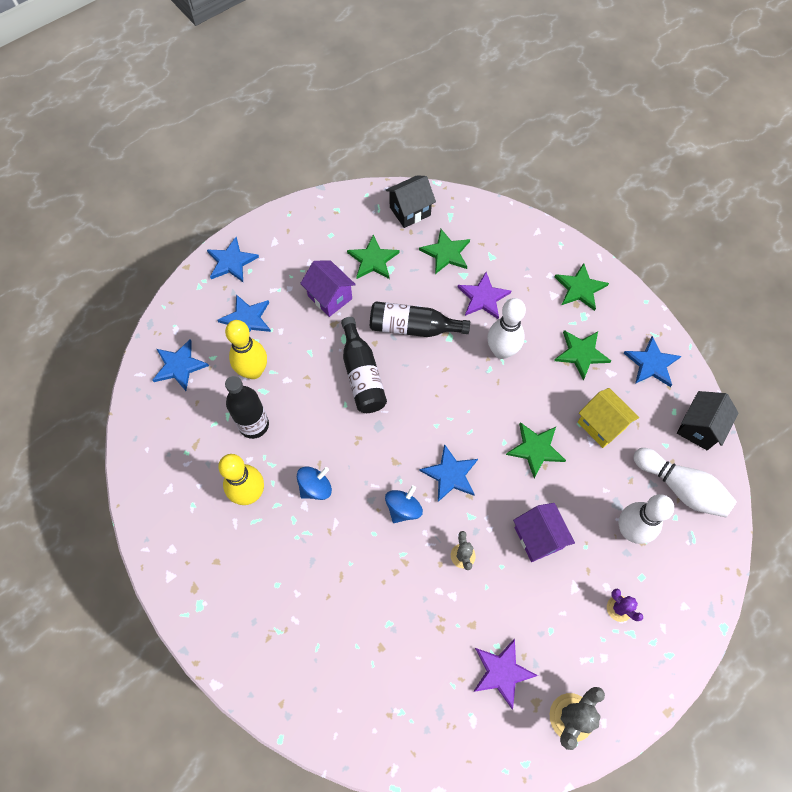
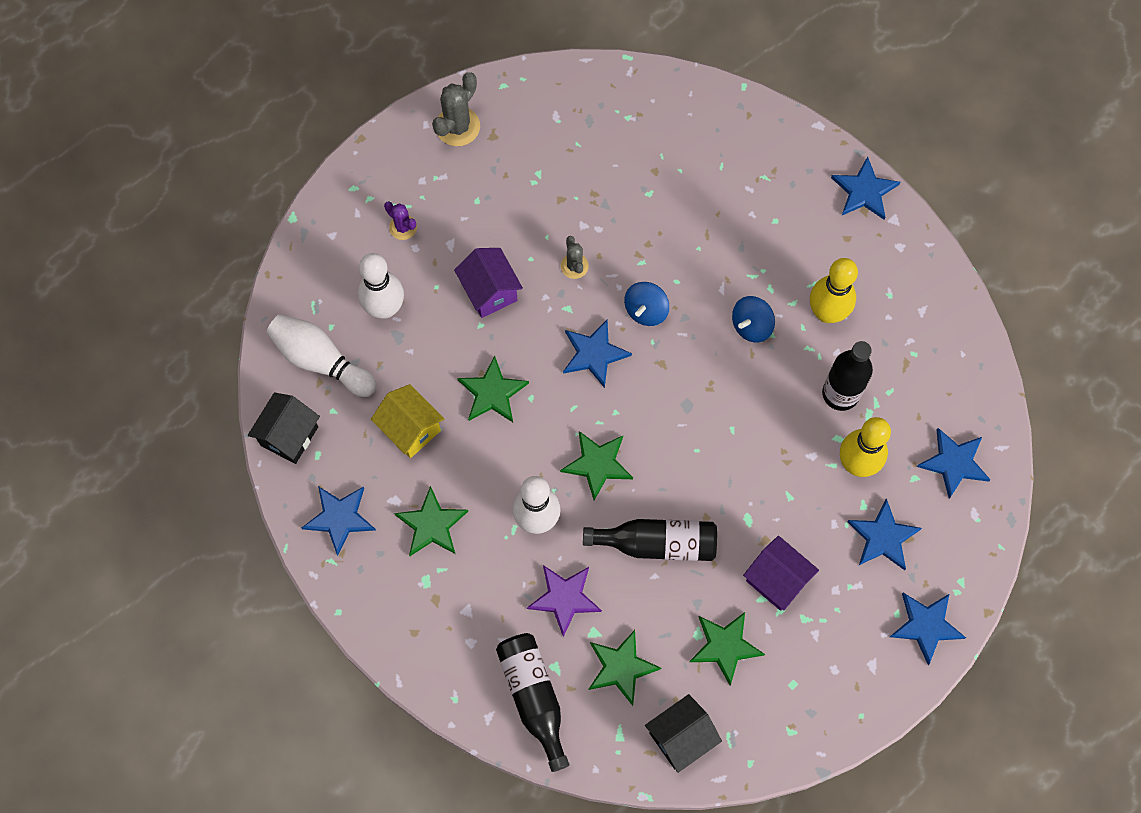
camera: 175 degrees right, 5 degrees up
(189, 608) = (864, 191): none -> blue star
(362, 374) = (716, 471): black bottle -> black bottle (533, 697)
(502, 672) = (528, 159): purple star -> none
(580, 288) = (429, 624): green star -> green star (597, 464)

